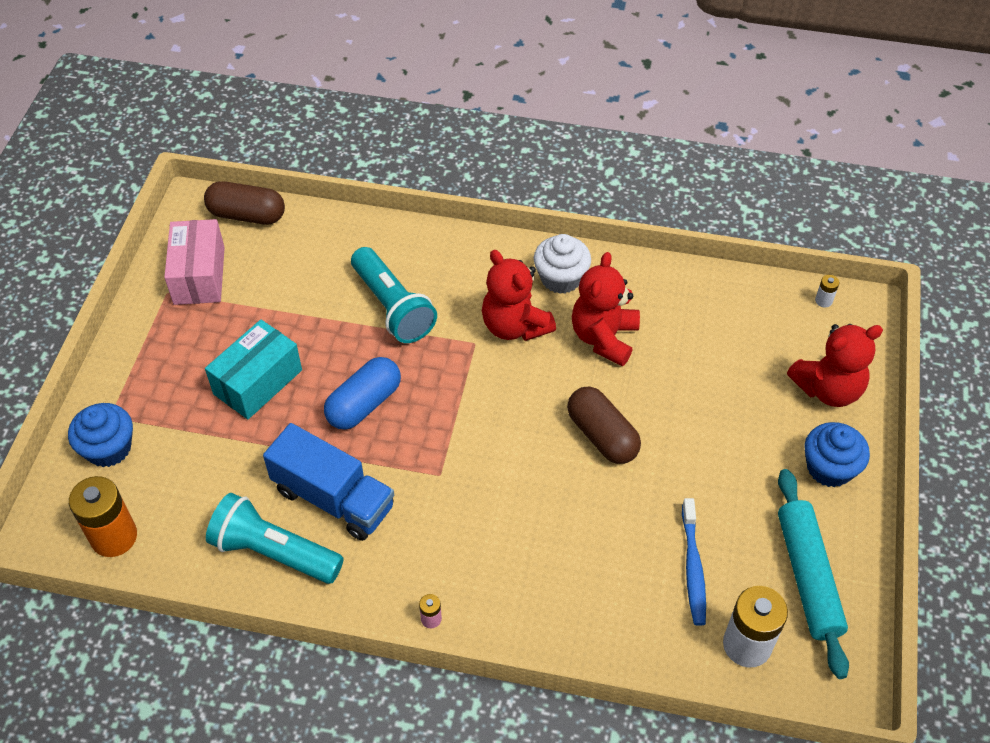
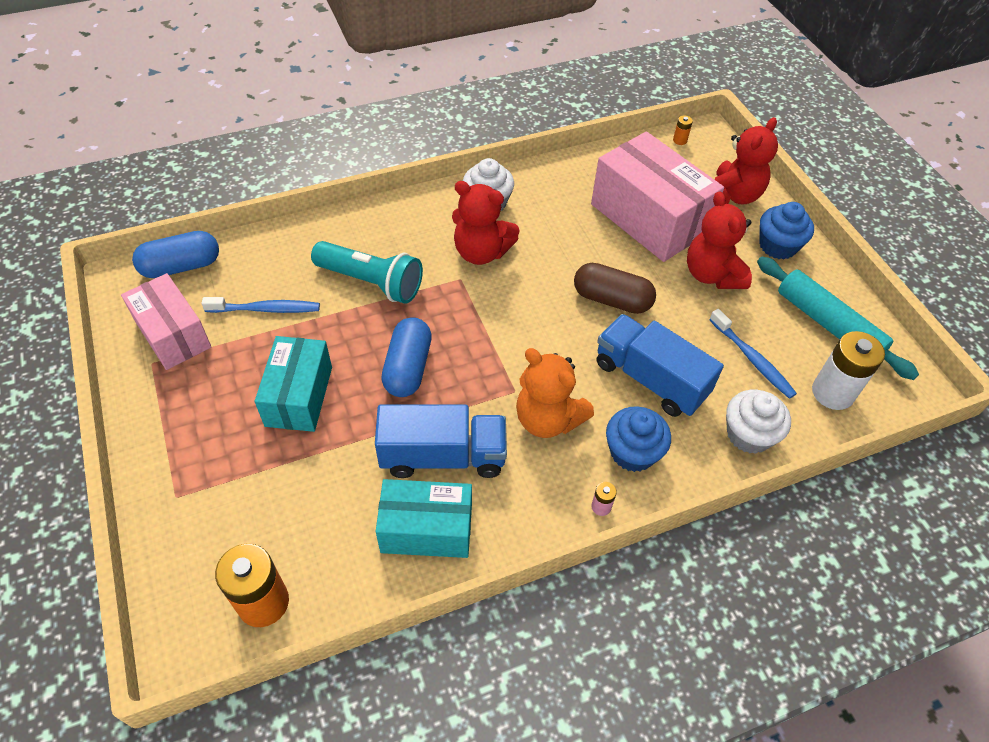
camera: 35 degrees left, 0 degrees up
(108, 448) = (196, 526): blue cupcake -> blue cupcake (632, 452)
(247, 215) = (181, 266): brown capsule -> blue capsule
(274, 552) = (426, 529): turquoise flashlight -> turquoise box
(286, 289) = (266, 309): none -> blue toothbrush
(448, 516) = (548, 419): none -> orange teddy bear
(573, 531) = (650, 379): none -> blue truck
(604, 338) = (554, 230): red teddy bear -> red teddy bear (712, 275)
(623, 635) = (748, 434): none -> white cupcake
(713, 371) = (649, 218): none -> pink box
(823, 300) = (680, 140): white battery -> orange battery

